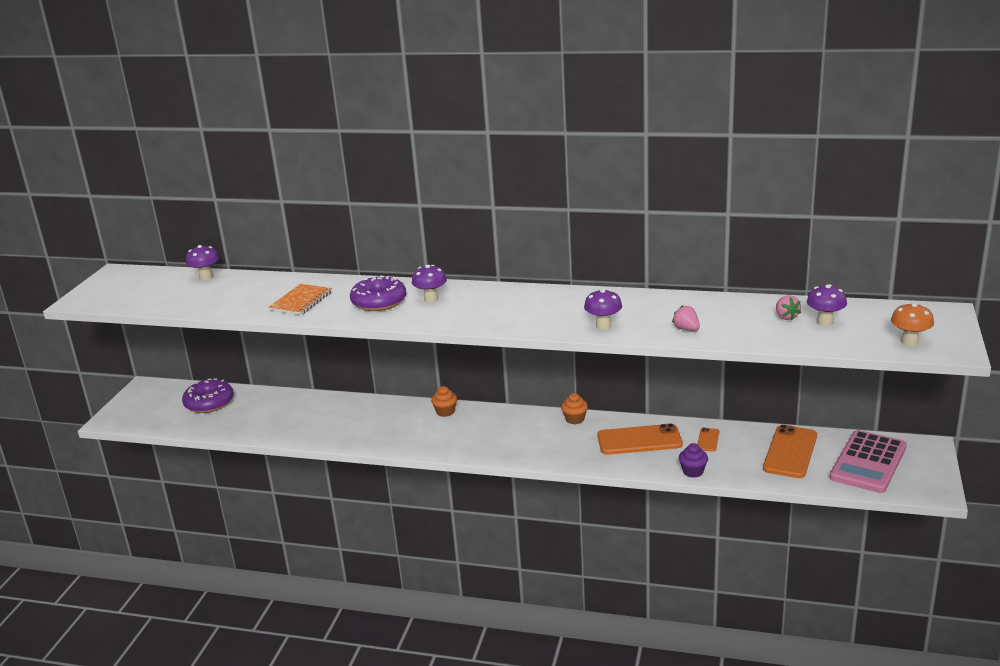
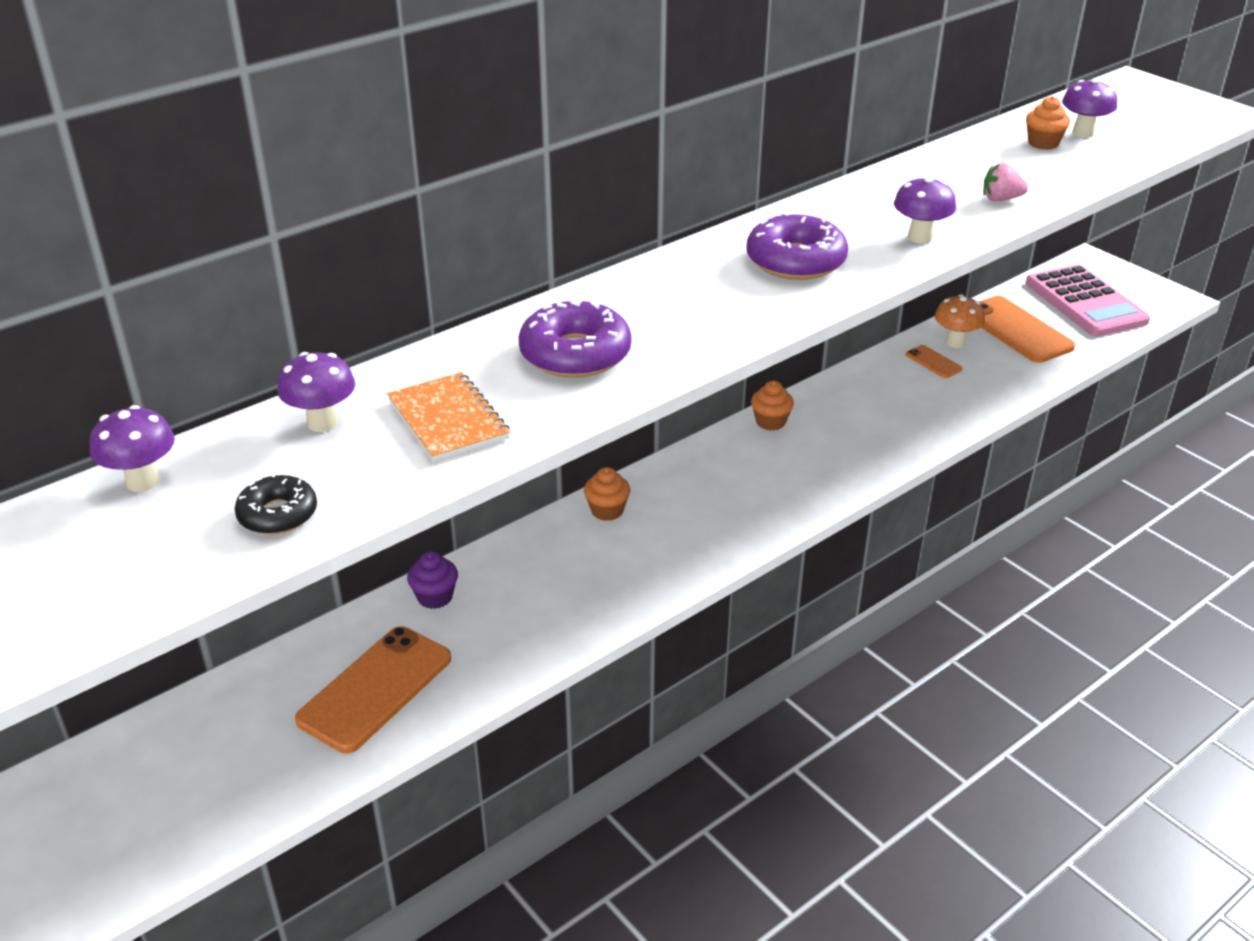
camera: 55 degrees left, 10 degrees up
(209, 403) = (196, 749): purple donut -> purple donut (795, 261)
(210, 302) = (278, 514): none -> black donut
(431, 299) = (639, 312): purple mushroom -> purple mushroom (322, 423)
(639, 440) = (878, 403): orange phone -> orange phone (375, 689)
(693, 471) = (989, 403): purple cupcake -> purple cupcake (435, 597)
(786, 317) = (1043, 143): pink strawberry -> orange cupcake
(909, 342) = (1182, 120): orange mushroom -> orange mushroom (955, 342)

